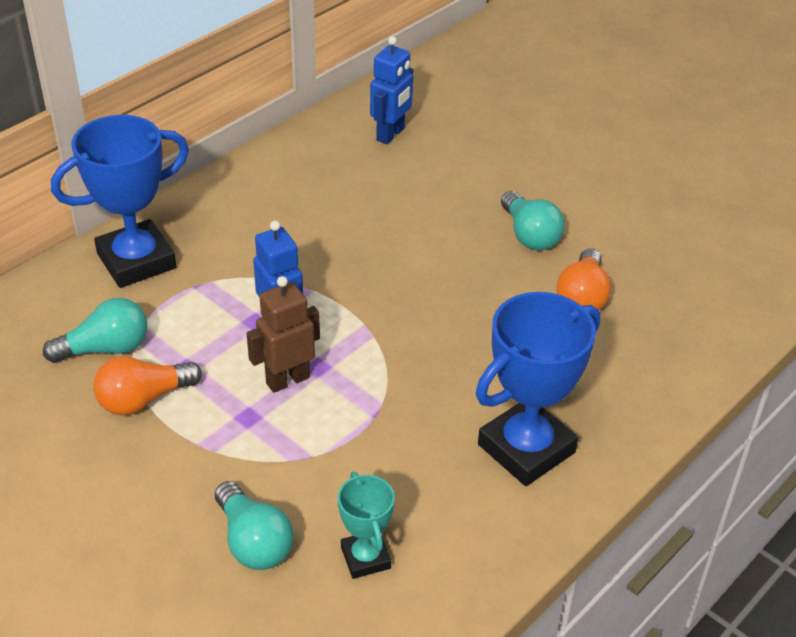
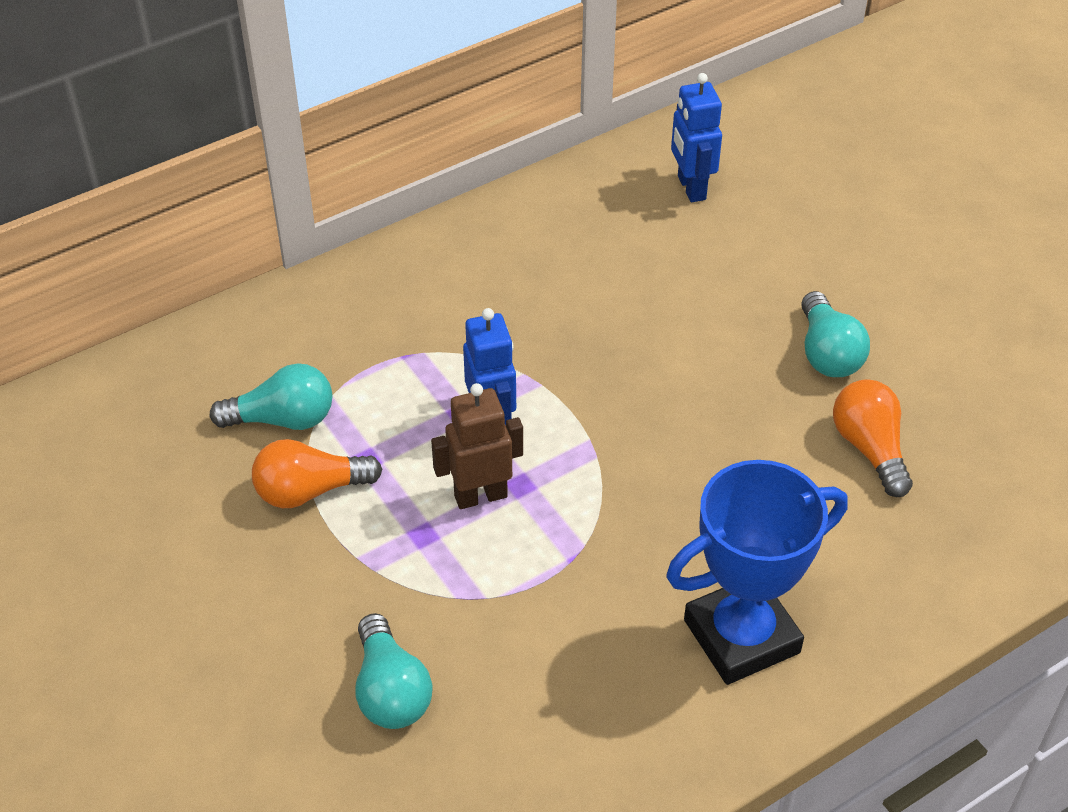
camera: 15 degrees right, 5 degrees up
(136, 261) = (344, 312): blue trophy -> none
(365, 558) = (513, 736): turquoise trophy -> none
(391, 134) = (691, 188): blue robot -> blue robot turned 120 degrees clockwise
(582, 297) = (870, 448): orange light bulb -> orange light bulb turned 135 degrees clockwise

